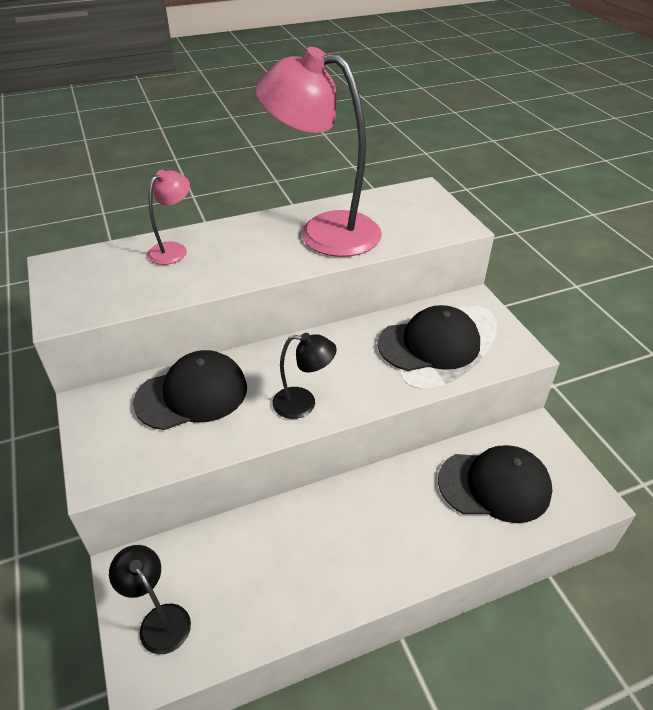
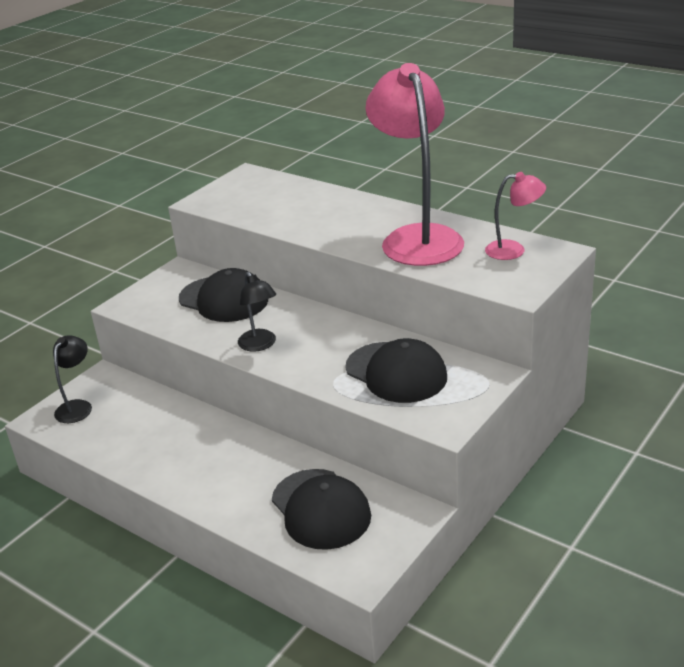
camera: 60 degrees right, 10 degrees down
(173, 249) = (313, 198): pink lamp -> pink lamp (513, 250)

